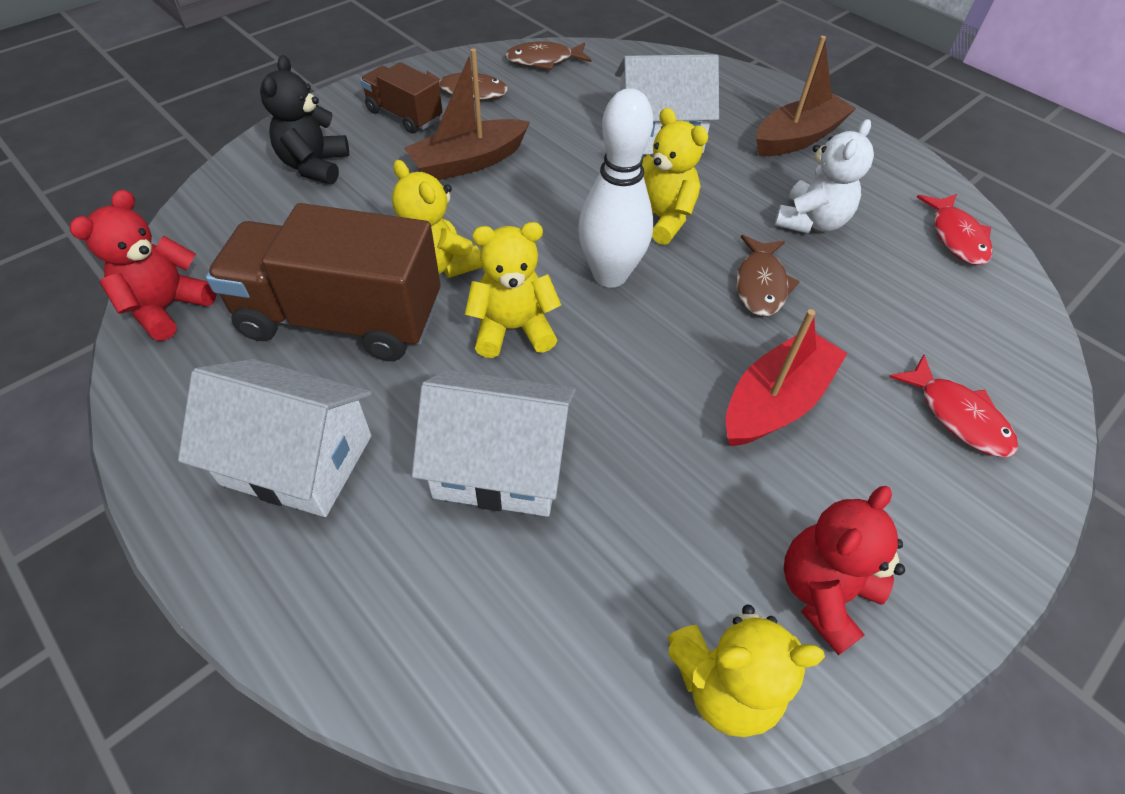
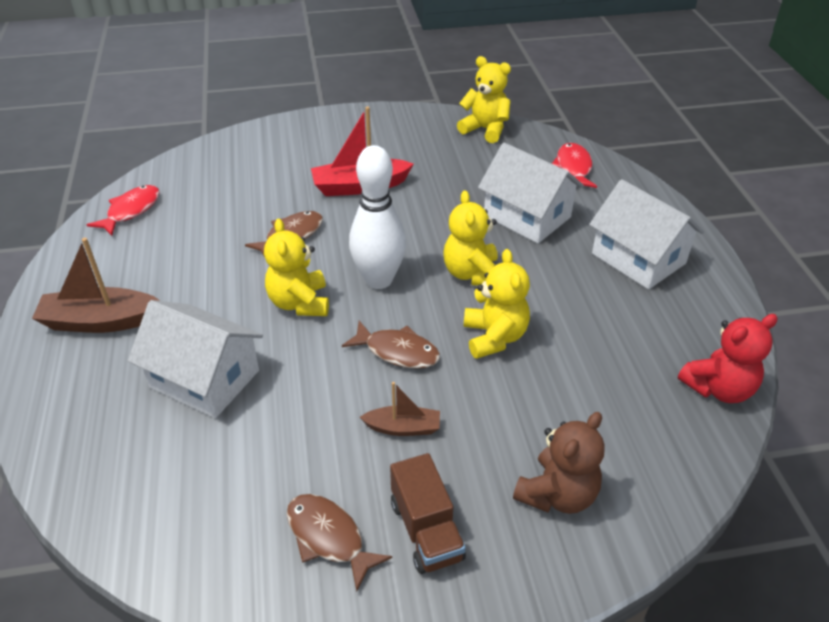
camera: 145 degrees left, 10 degrees down
(315, 166) = (557, 494): black teddy bear -> brown teddy bear
(341, 319) = (585, 326): brown truck -> none
(469, 162) = (403, 428): brown boat -> brown boat, size x0.57
(513, 329) = (472, 274): yellow teddy bear -> yellow teddy bear turned 60 degrees clockwise
(544, 61) = (194, 553): brown fish -> brown fish (397, 351)
(811, 222) = (201, 256): white teddy bear -> none
(823, 593) = (421, 133): red teddy bear -> none
(957, 416) = (281, 150): red fish -> red fish (573, 168)

